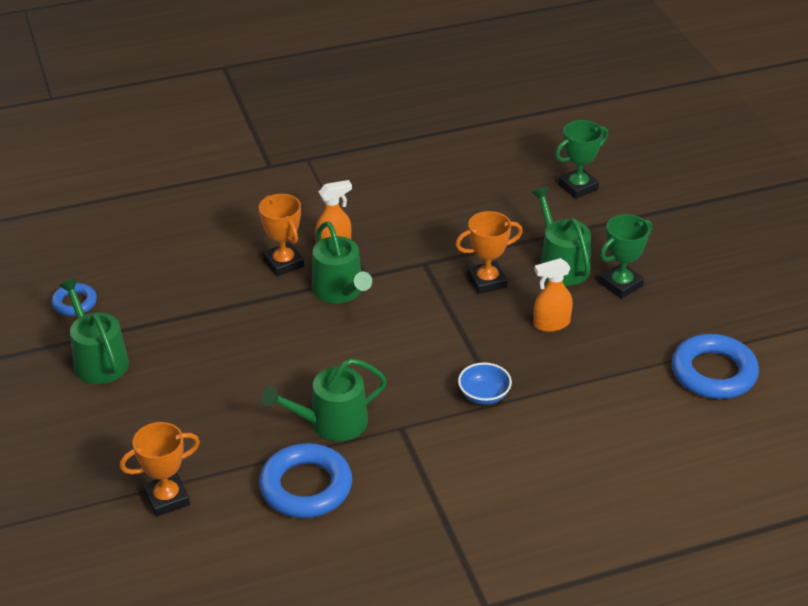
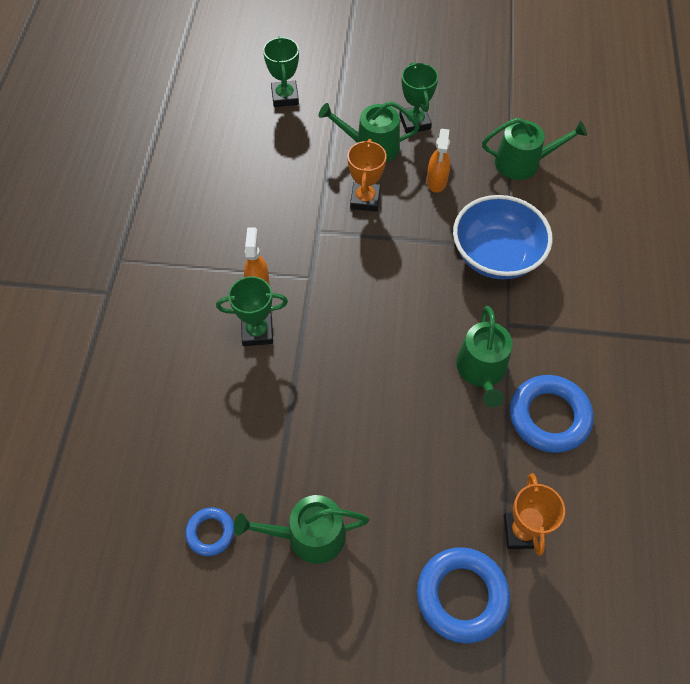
camera: 65 degrees left, 20 degrees up
(283, 263) = (257, 332): orange trophy -> green trophy
(340, 291) = (320, 303): green watering can -> green watering can (523, 162)
(484, 395) = (496, 255): blue bowl -> blue bowl, size x2.12
(713, 373) = (534, 115): blue ring -> blue ring (461, 596)

